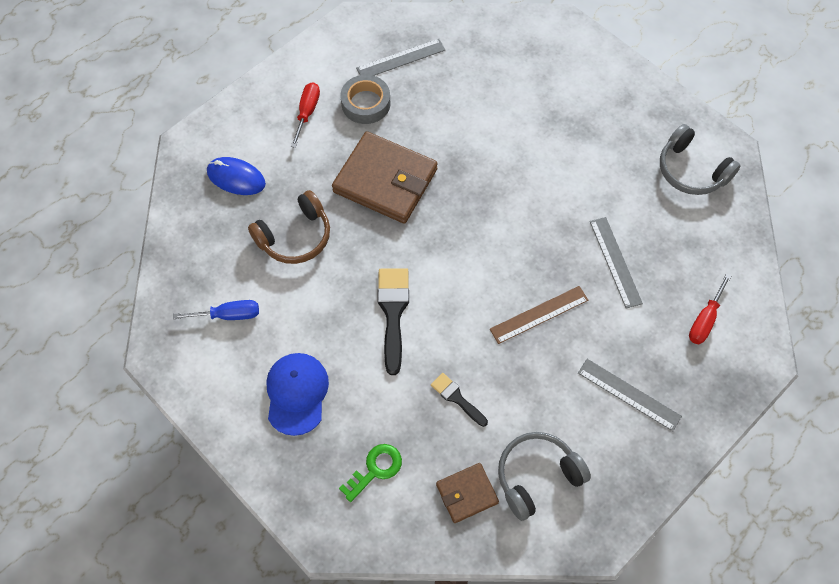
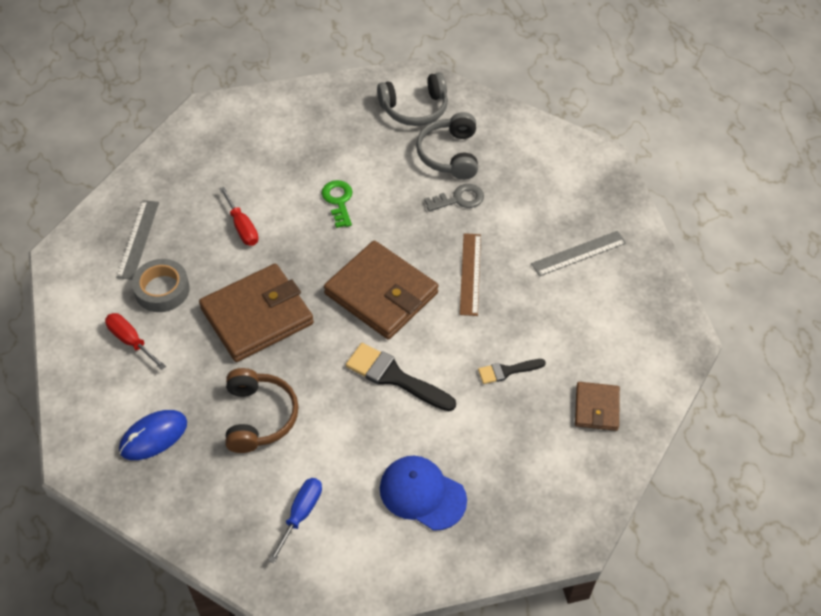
camera: 60 degrees left, 10 degrees down
(375, 469) = (534, 466): green key -> green key (338, 201)
(469, 256) = (381, 293): none -> brown wallet
(537, 476) = (610, 351): grey headphones -> grey headphones (449, 154)
(615, 262) = (459, 199): grey ruler -> grey key
(704, 320) = (548, 173): red screwdriver -> red screwdriver (242, 227)

